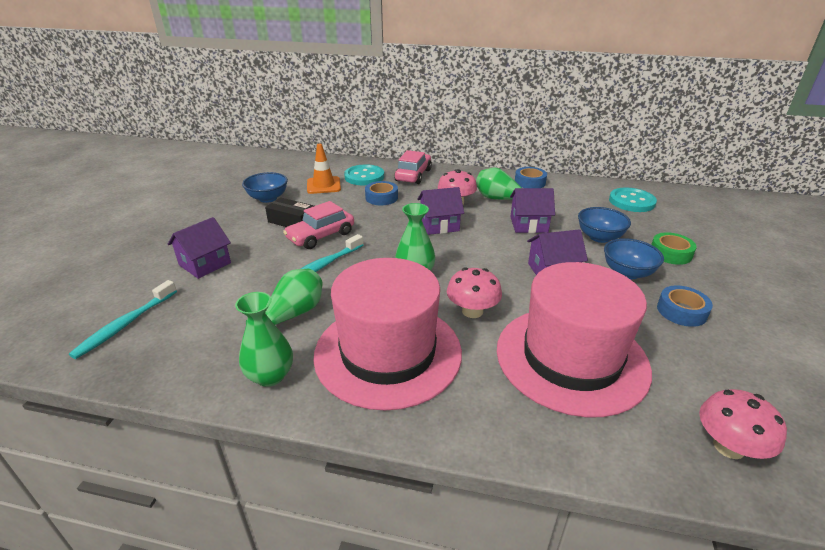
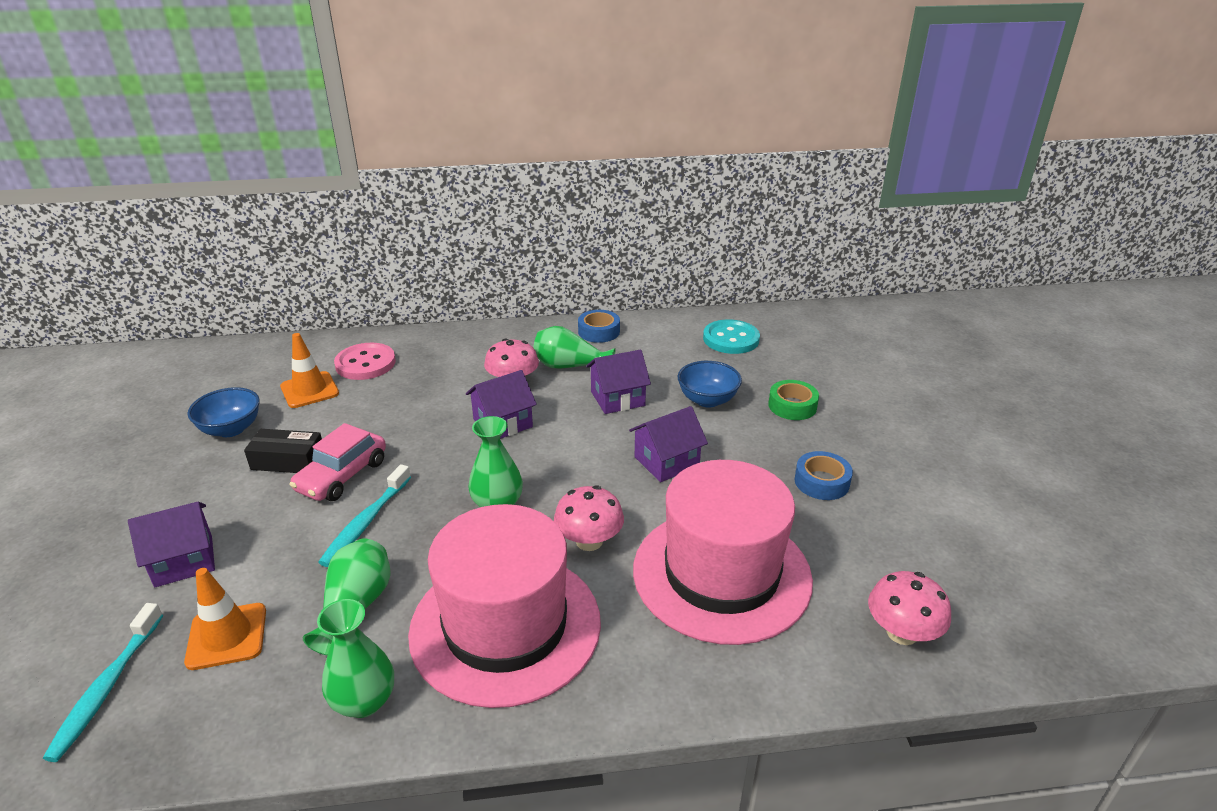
camera: 20 degrees left, 0 degrees up
(205, 264) = (184, 561): purple house -> purple house turned 45 degrees clockwise
(207, 313) = (227, 636): none -> orange traffic cone
(364, 177) = (365, 363): turquoise button -> pink button
(381, 198) = (405, 395): blue tape -> none
(413, 175) = (436, 348): pink car -> none
(627, 273) = (752, 444): blue bowl -> none

